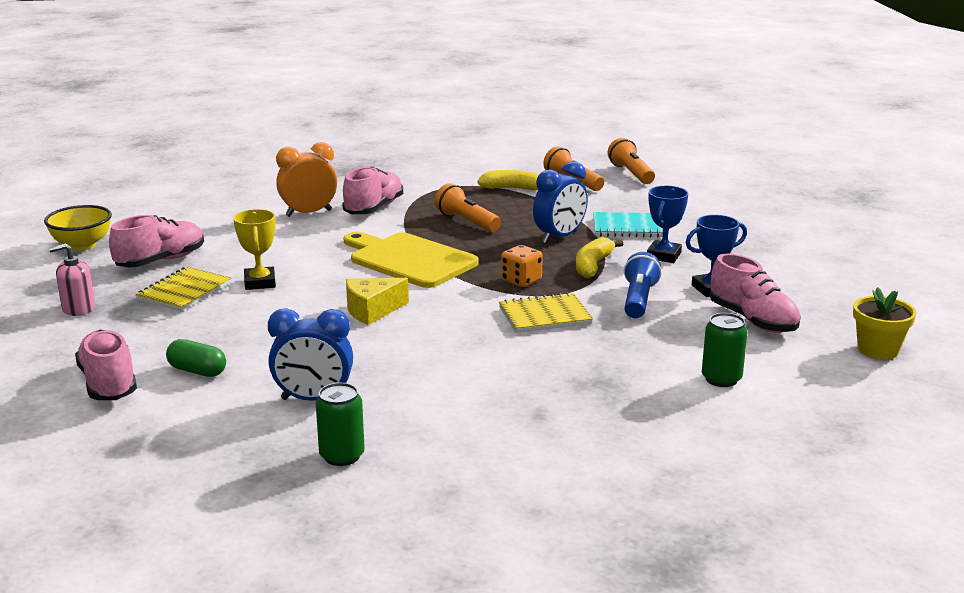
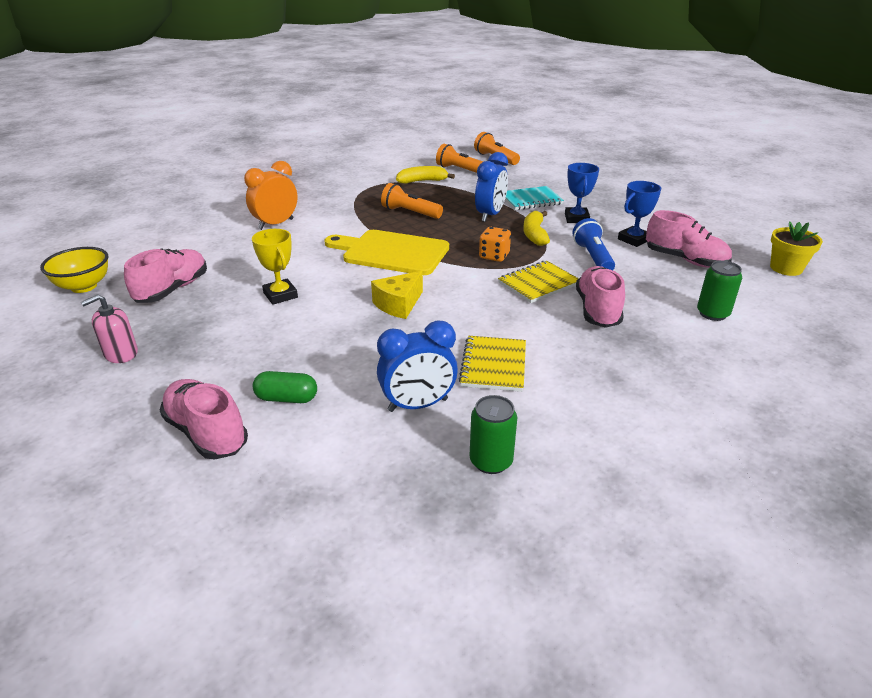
camera: 20 degrees left, 10 degrees up
(184, 292) = (216, 317): yellow notebook -> yellow notebook (493, 365)
(374, 208) = (327, 212): pink shoe -> pink shoe (597, 310)

